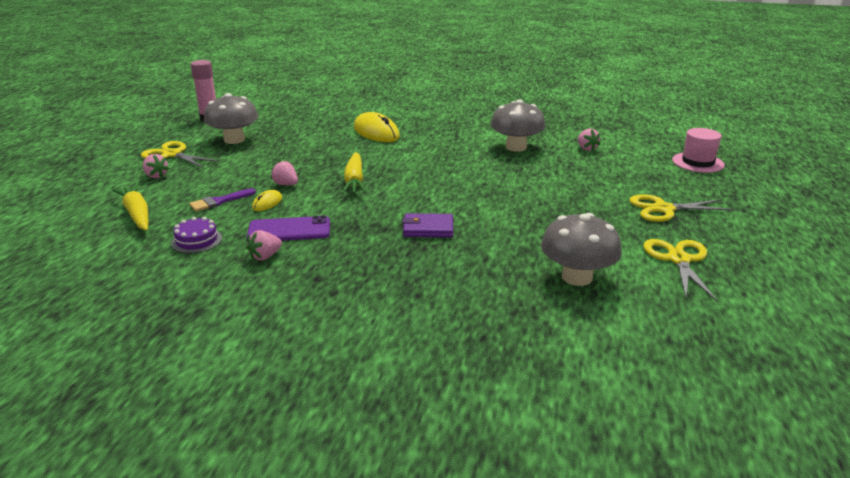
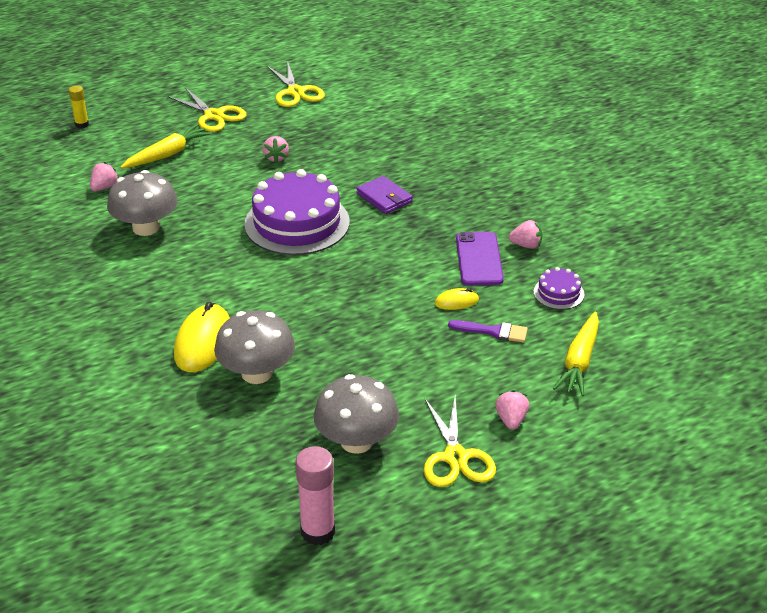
camera: 130 degrees left, 10 degrees up
(286, 184) = (410, 316): pink strawberry -> pink strawberry (276, 158)
(289, 230) = (479, 259): purple phone -> purple phone turned 45 degrees clockwise
(354, 180) = (348, 281): yellow carrot -> yellow carrot (167, 154)
(447, 187) = (297, 223): none -> purple cake
(577, 277) = (370, 118): grey mushroom -> grey mushroom (257, 373)
(679, 259) = (295, 92): yellow scissors -> yellow scissors turned 75 degrees counterclockwise
(697, 162) = (82, 124): pink hat -> yellow glue stick

